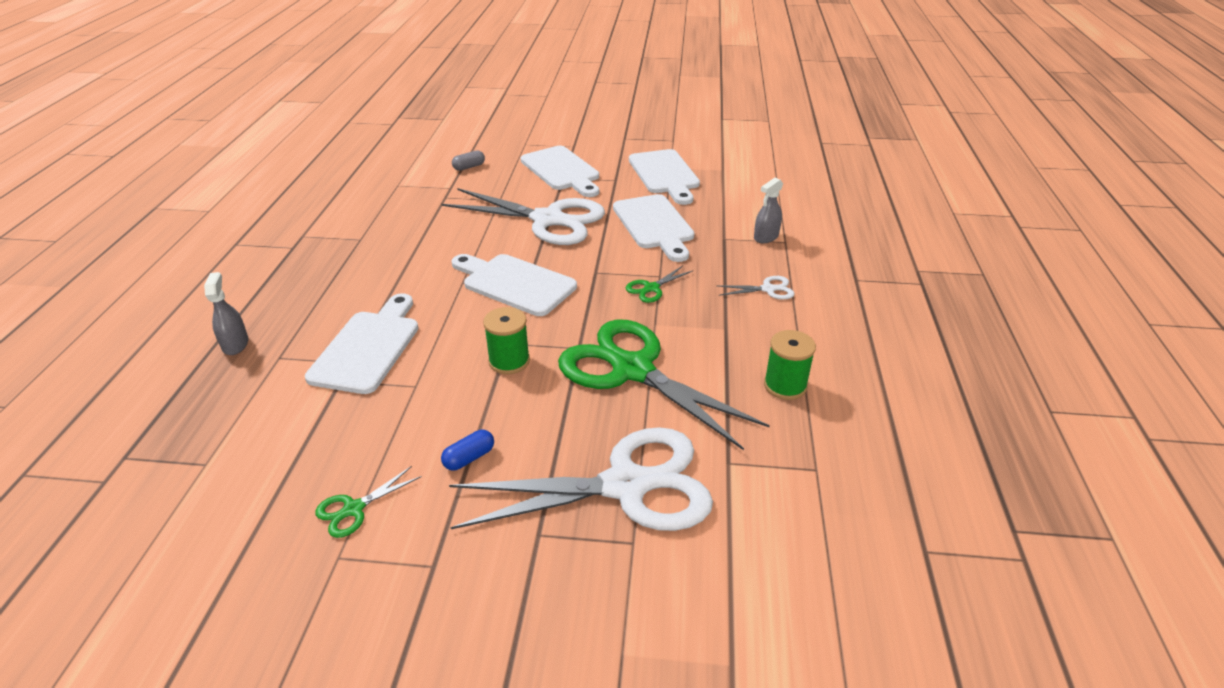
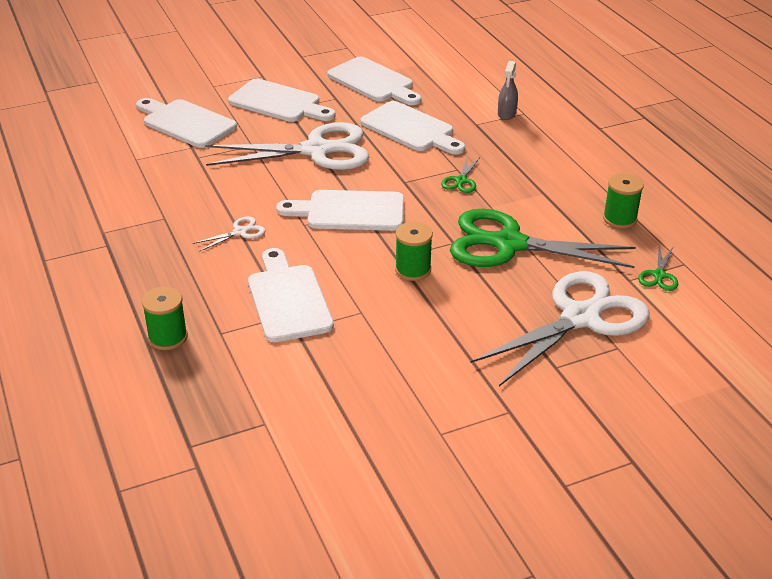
camera: 30 degrees left, 0 degrees up
(235, 344) = (168, 337): grey spray bottle -> green spool
(353, 509) = (416, 404): green scissors -> green scissors (659, 275)
(469, 167) = (186, 123): grey capsule -> white cutting board
(469, 458) = (459, 342): blue capsule -> none
(768, 289) = (546, 154): white scissors -> white scissors (240, 232)

